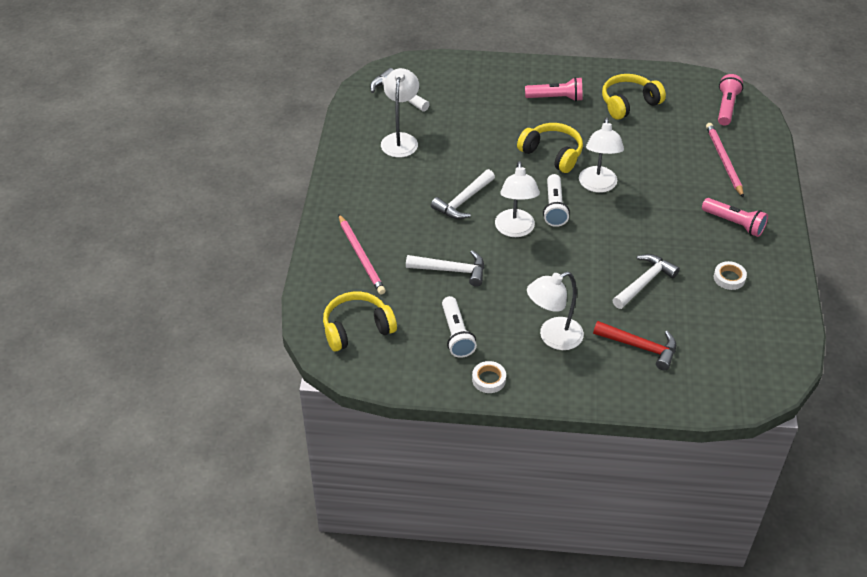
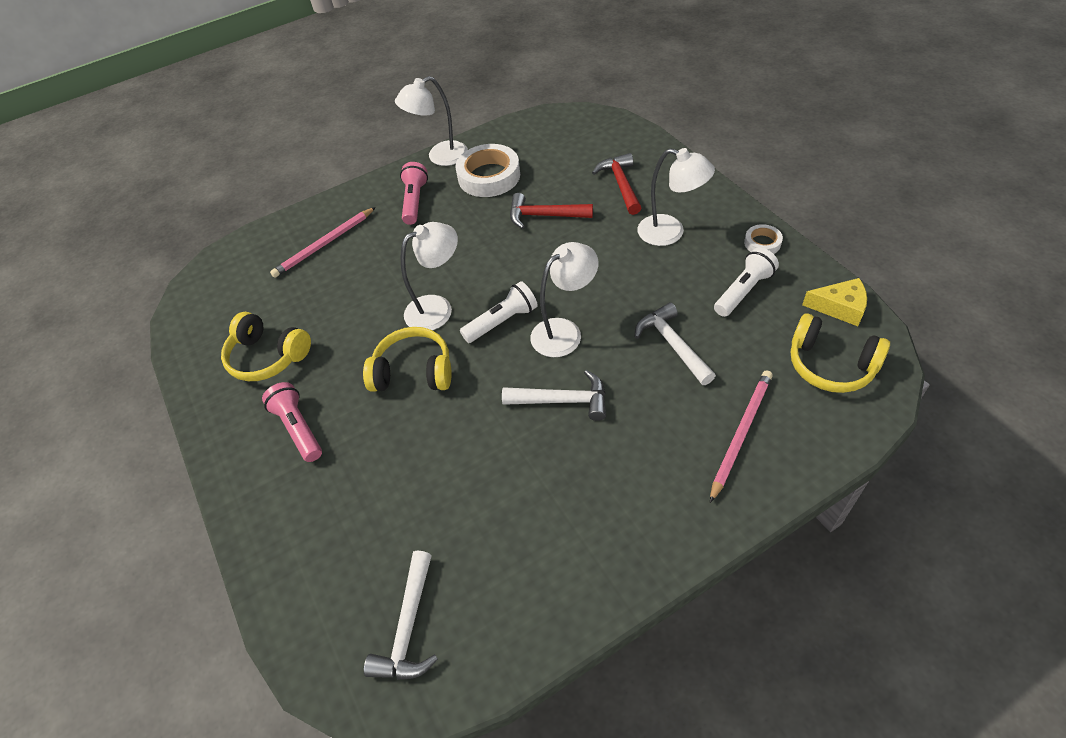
camera: 120 degrees left, 5 degrees up
(390, 370) = (839, 307): none -> yellow cheese
(400, 139) = (509, 544): white lamp -> white lamp (440, 157)
(552, 154) = (413, 371): yellow headphones -> yellow headphones turned 90 degrees clockwise
(644, 282) = (544, 216): white hammer -> red hammer
(726, 107) = (226, 280): pink flashlight -> none
(729, 278) = (489, 176): white tape -> white tape, size x2.02

